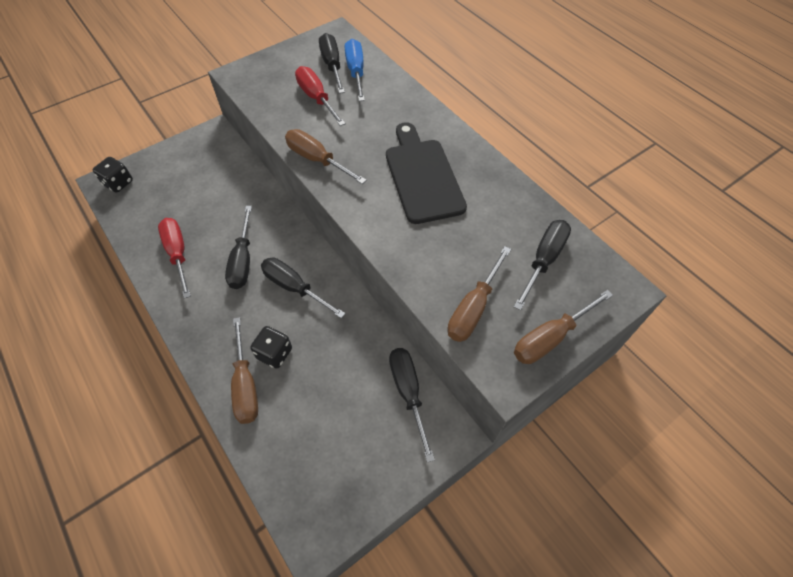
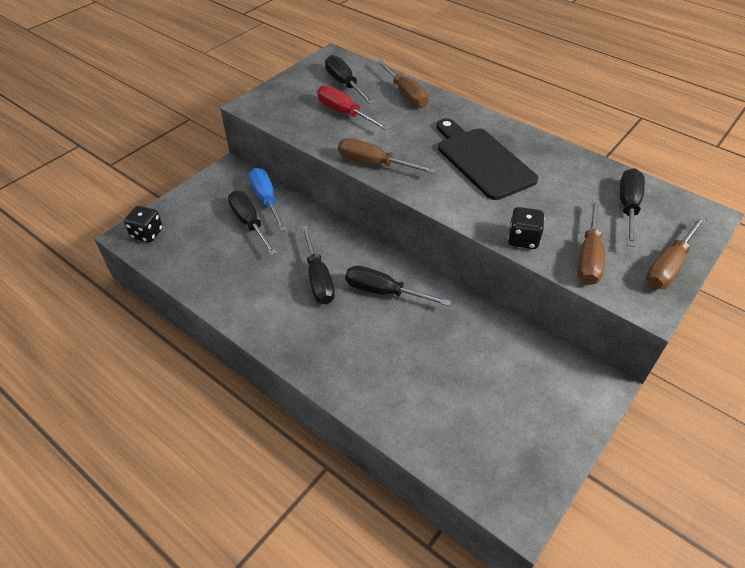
camera: 15 degrees left, 10 degrees down
(178, 254) = (246, 286): red screwdriver -> none
(245, 384) = (378, 389): brown screwdriver -> brown screwdriver (405, 94)
(274, 353) = (394, 354): black dice -> black dice (523, 239)
(356, 72) = (371, 86): blue screwdriver -> blue screwdriver (266, 200)
(408, 393) = (543, 359): black screwdriver -> black screwdriver (249, 223)

